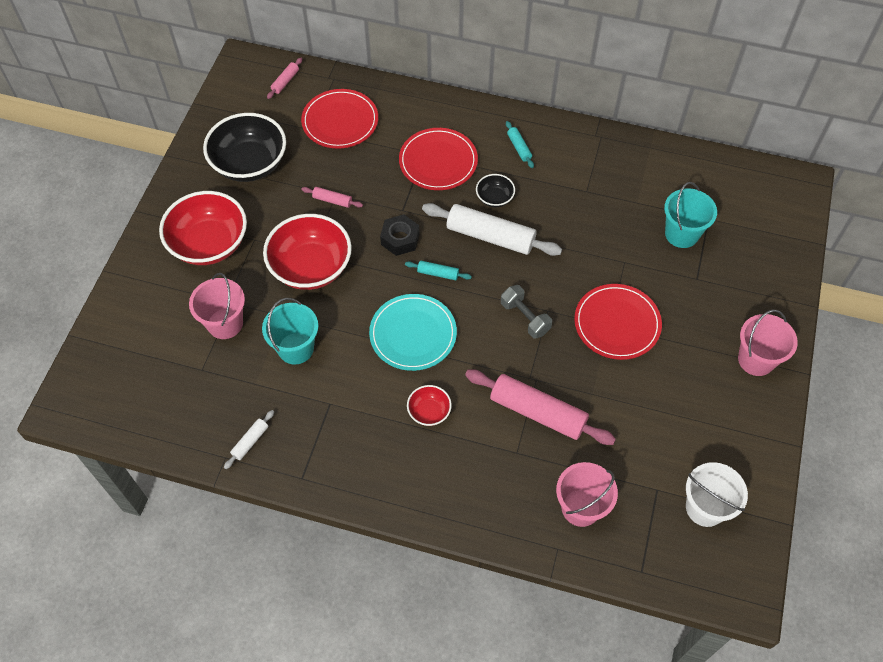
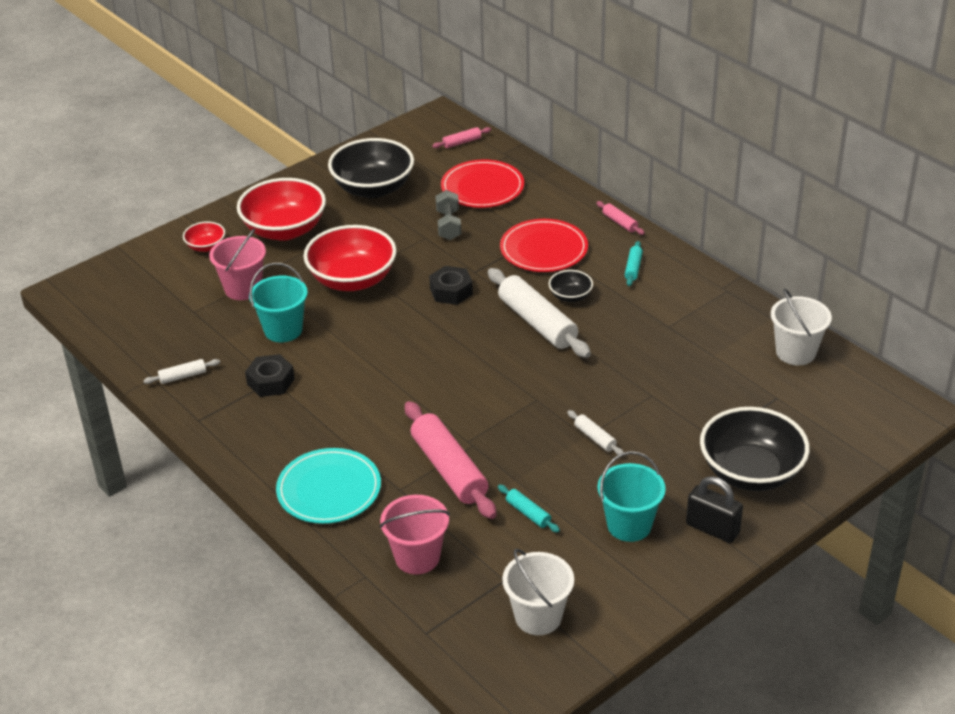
camera: 35 degrees right, 20 degrees down
(329, 406) = (270, 381): none -> black nut
(332, 200) = (418, 240): pink rolling pin -> pink rolling pin (619, 222)
(413, 334) = (393, 363): turquoise plate -> turquoise plate (329, 489)
(429, 412) = (351, 424): red bowl -> red bowl (206, 246)
(438, 273) = (460, 329): turquoise rolling pin -> turquoise rolling pin (528, 513)
(525, 318) = (508, 395): grey dumbbell -> grey dumbbell (448, 225)
(617, 323) = (595, 438): red plate -> white rolling pin
(681, 234) = (735, 398): turquoise bucket -> turquoise bucket (629, 525)
(689, 171) = (795, 352): none -> white bucket
(742, 295) = (751, 472): none -> black bowl
(756, 359) = (712, 529): pink bucket -> black padlock

